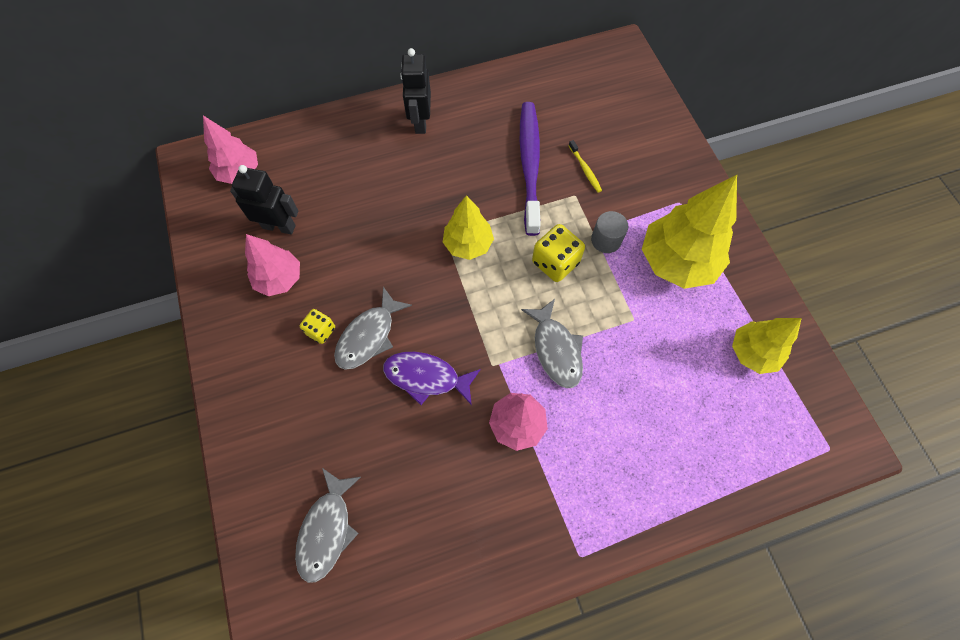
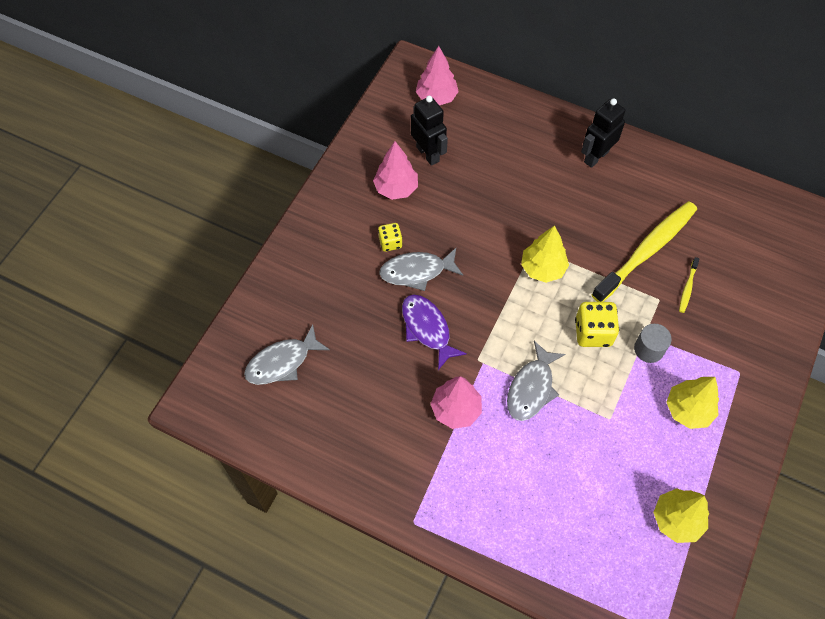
camera: 45 degrees right, 5 degrees down
(529, 165) = (647, 250): purple toothbrush -> yellow toothbrush
(677, 262) = (688, 410): yellow tree -> yellow tree, size x0.61

